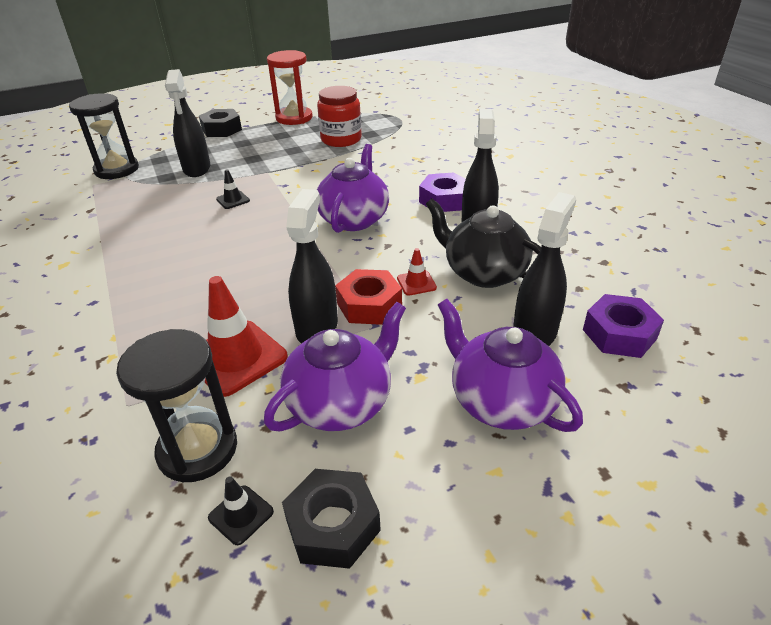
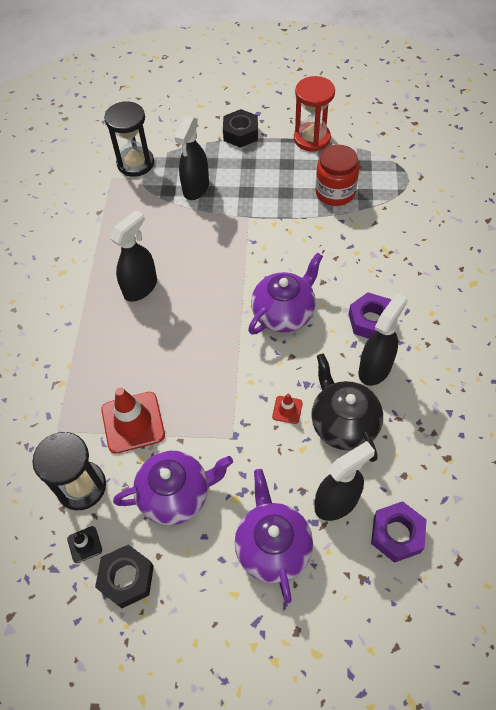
camera: 30 degrees right, 20 degrees up
(233, 200) = (205, 245): black traffic cone -> none
(317, 327) = (195, 420): black spray bottle -> black spray bottle (140, 287)
(369, 305) = (241, 416): red nut -> none

